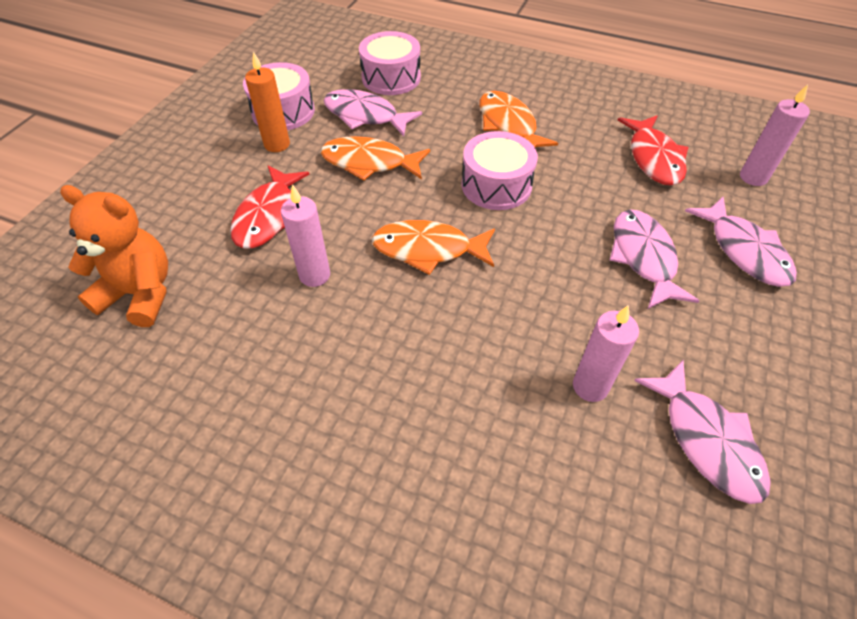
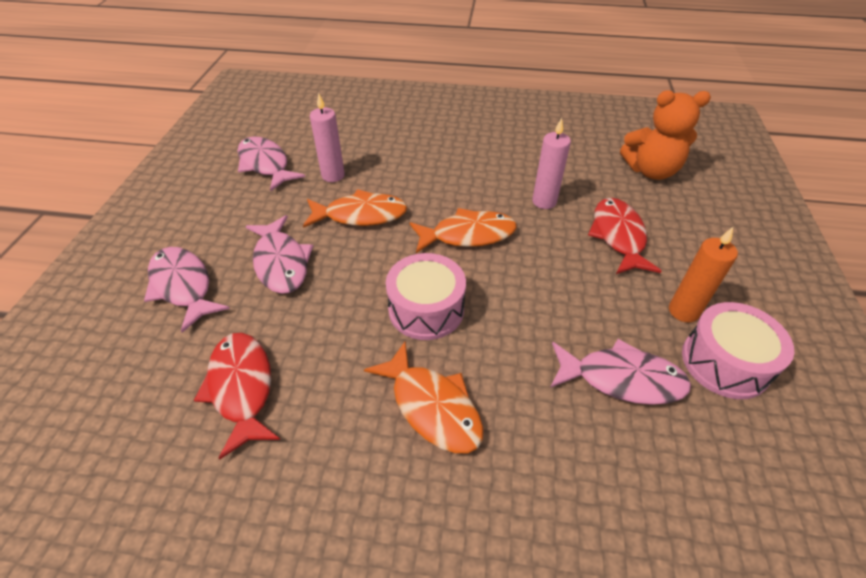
camera: 165 degrees right, 5 degrees down
(369, 163) = (570, 309): orange fish -> orange fish (361, 215)
(391, 78) = (640, 473): pink drum -> none
(753, 177) = (124, 383): pink candle -> none

